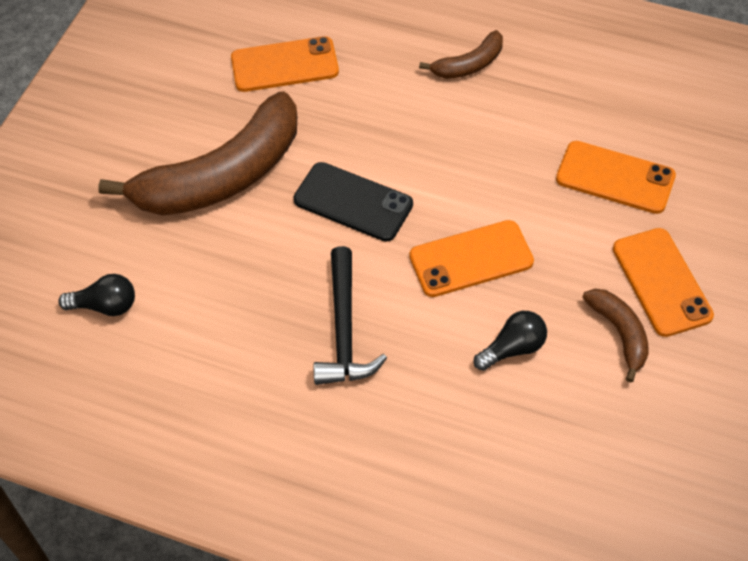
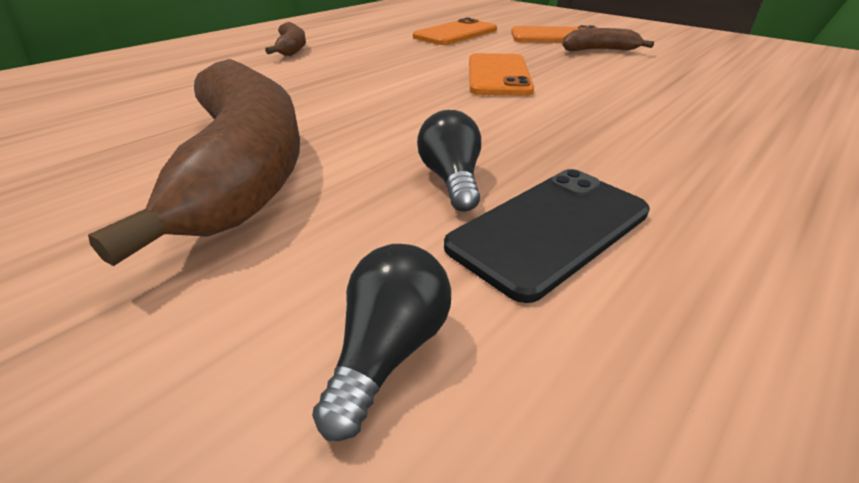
camera: 70 degrees left, 20 degrees down
(284, 65) = (148, 106): orange phone -> none
(344, 330) = (558, 135): black hammer -> none
(353, 202) = (384, 105): black phone -> black phone (550, 229)
(513, 348) = (605, 77): black light bulb -> black light bulb (451, 180)

